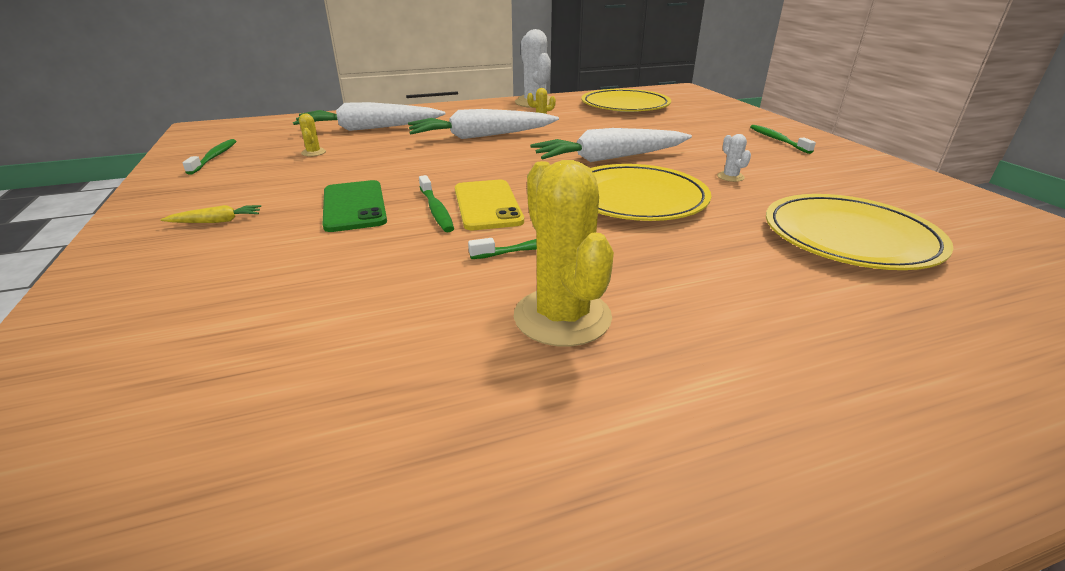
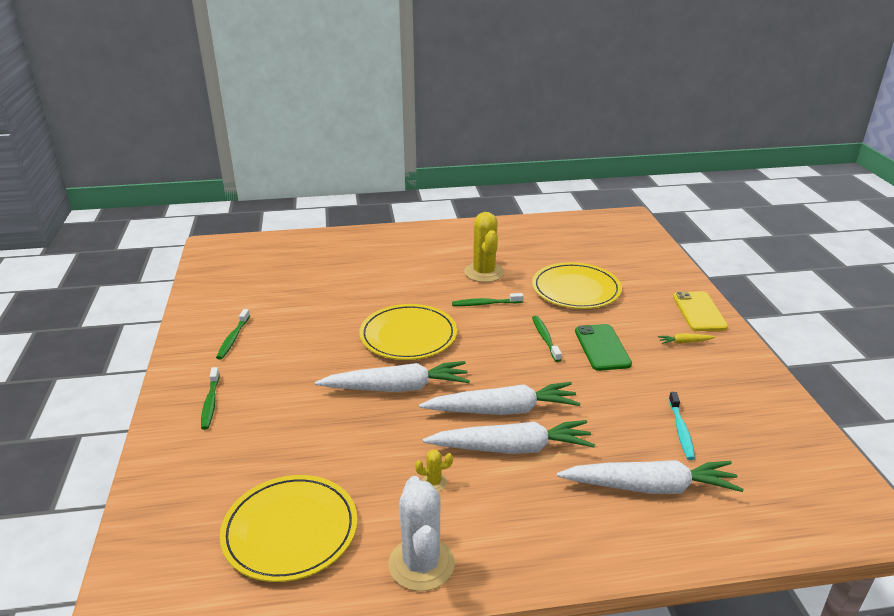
camera: 170 degrees left, 0 degrees up
(214, 157) = (775, 432): green toothbrush -> green toothbrush (233, 338)
(313, 152) = (681, 430): yellow cactus -> turquoise toothbrush
(487, 205) = (511, 339): yellow phone -> yellow phone (699, 312)
(492, 152) = (502, 410): none -> white carrot
(730, 177) = (320, 351): white cactus -> none
(849, 237) = (314, 295): yellow plate -> yellow plate (576, 289)

